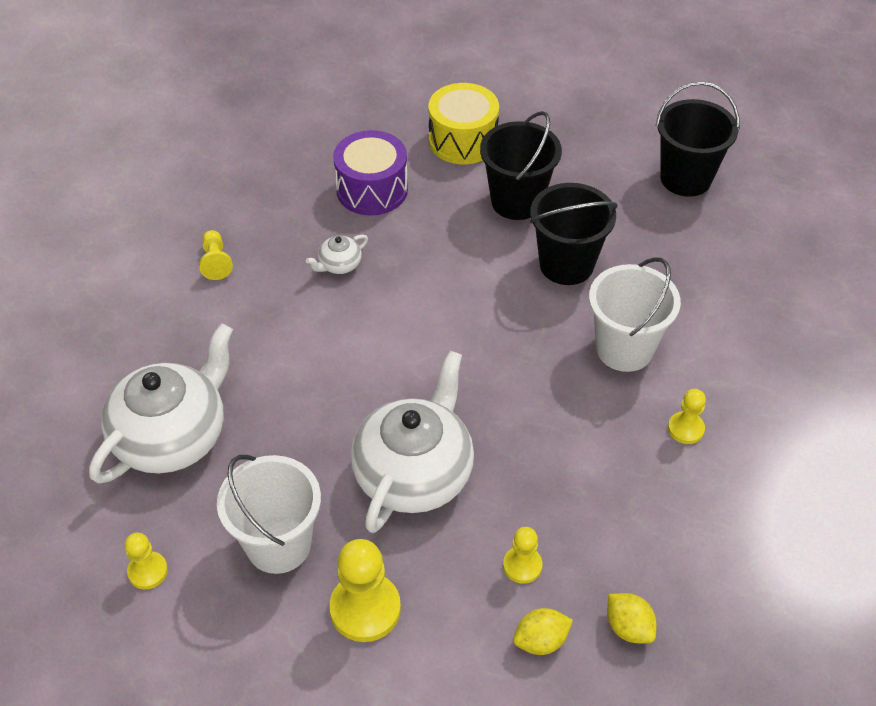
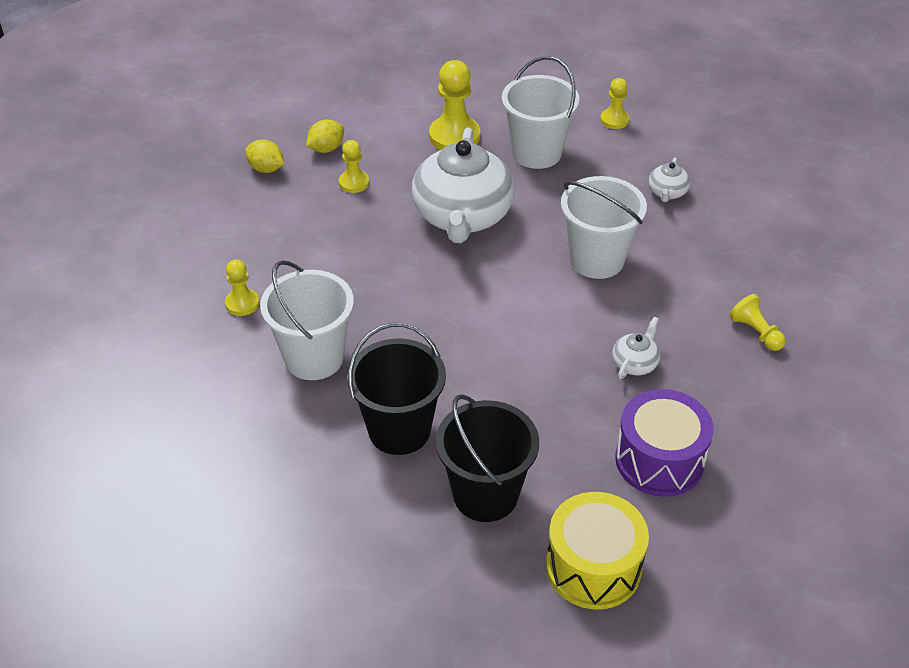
camera: 160 degrees right, 5 degrees down
(172, 436) = (667, 192): white teapot -> white teapot, size x0.41
(304, 375) = (597, 259): none -> white bucket
(685, 178) = (283, 594): black bucket -> none

